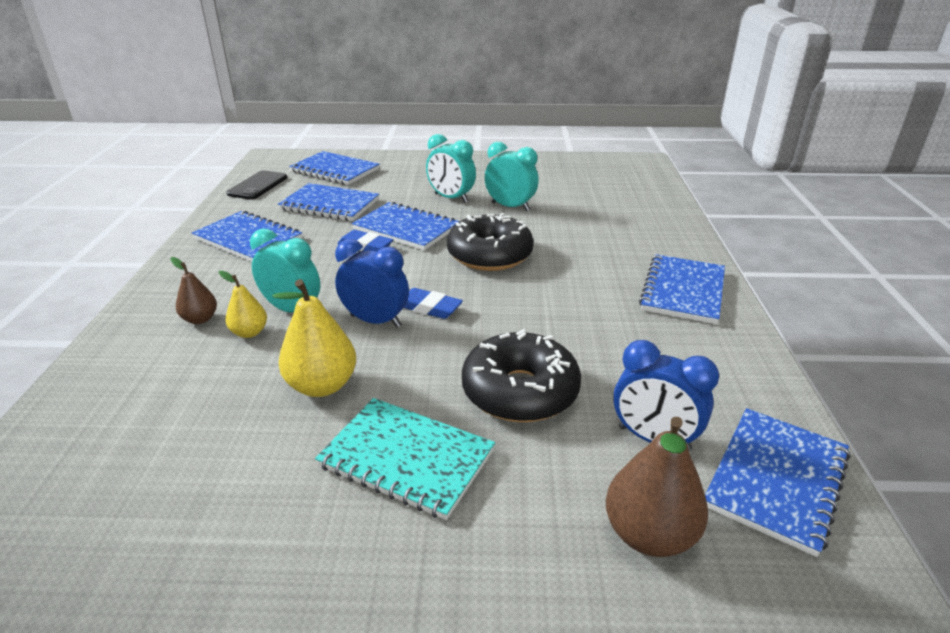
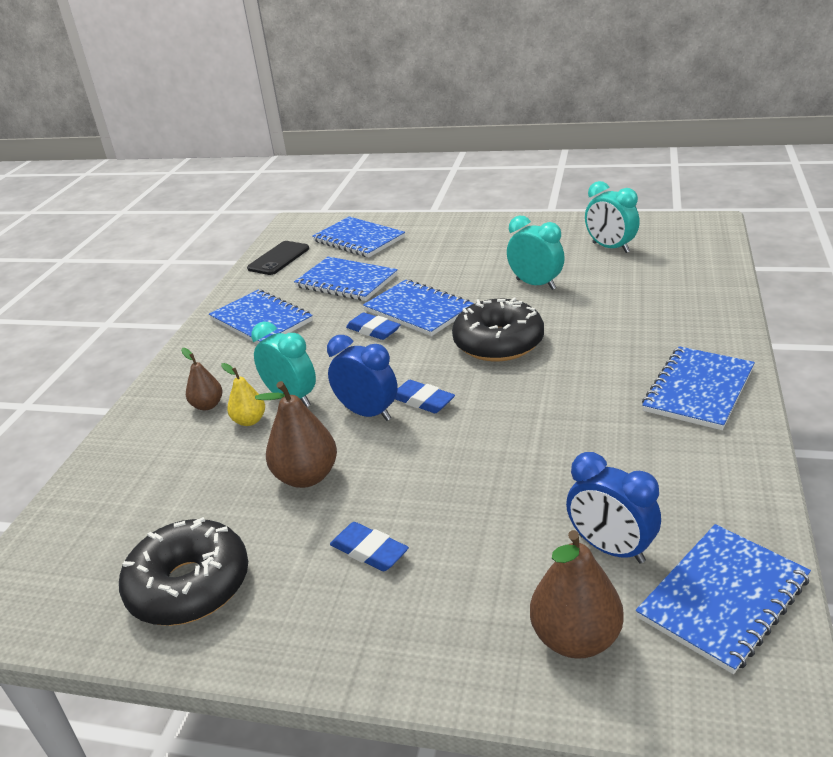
camera: 15 degrees right, 0 degrees up
(322, 385) = (306, 477): yellow pear -> brown pear
(406, 459) = (369, 551): turquoise notebook -> blue eraser
(451, 198) = (473, 273): turquoise clock -> turquoise clock (610, 248)
(520, 391) = (491, 493): black donut -> black donut (189, 586)

